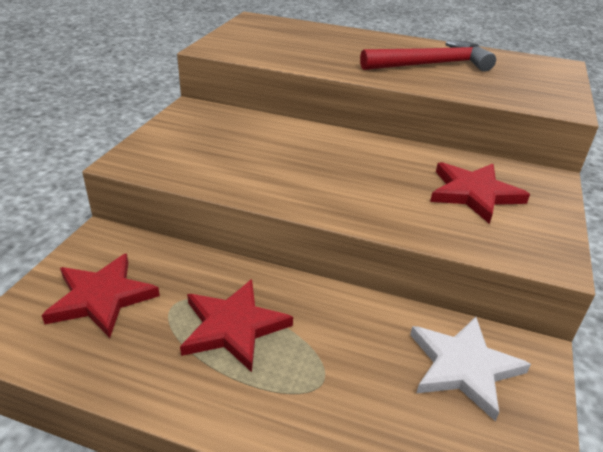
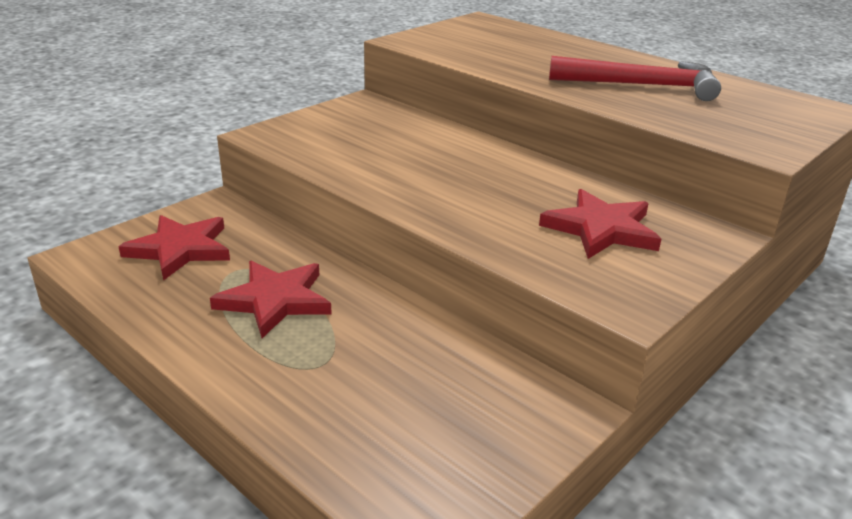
camera: 25 degrees right, 5 degrees down
(463, 367) = (477, 396): white star -> none

